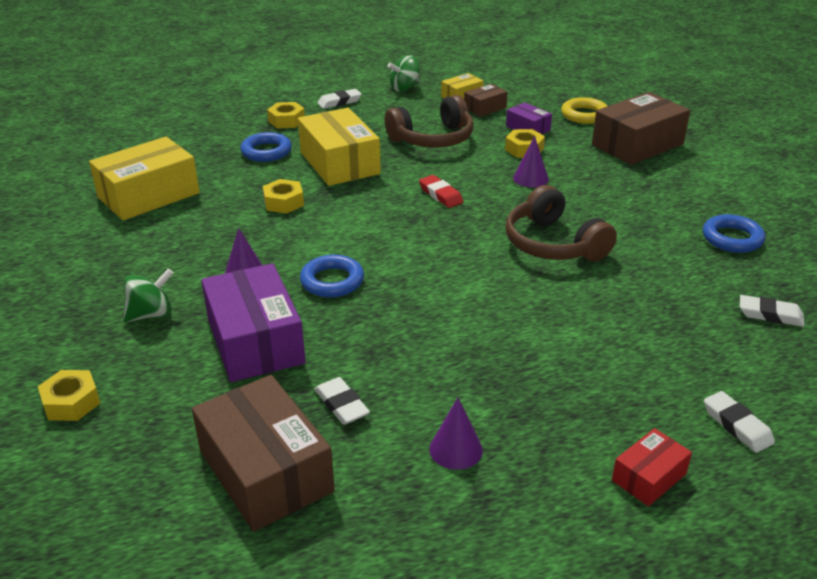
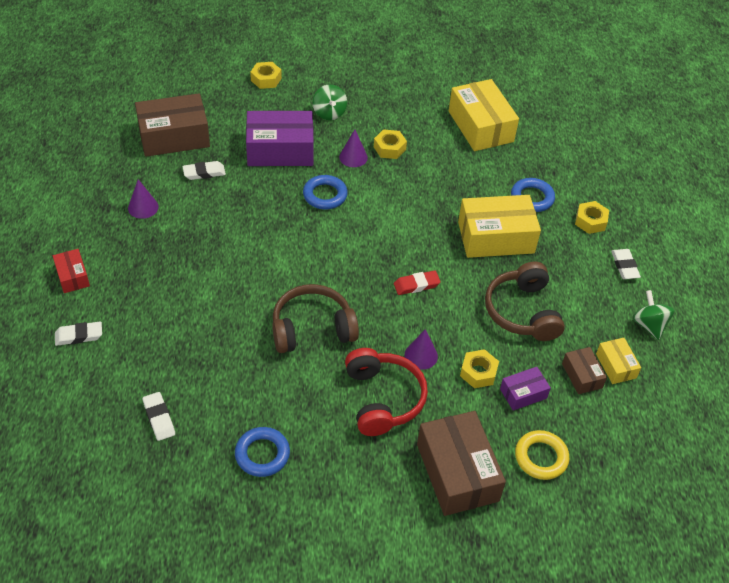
camera: 105 degrees right, 15 degrees up
(283, 202) = (441, 192): yellow nut -> yellow nut (389, 148)
(600, 189) = (382, 399): none -> red headphones
(770, 315) = (159, 418): white eraser -> white eraser turned 60 degrees counterclockwise

